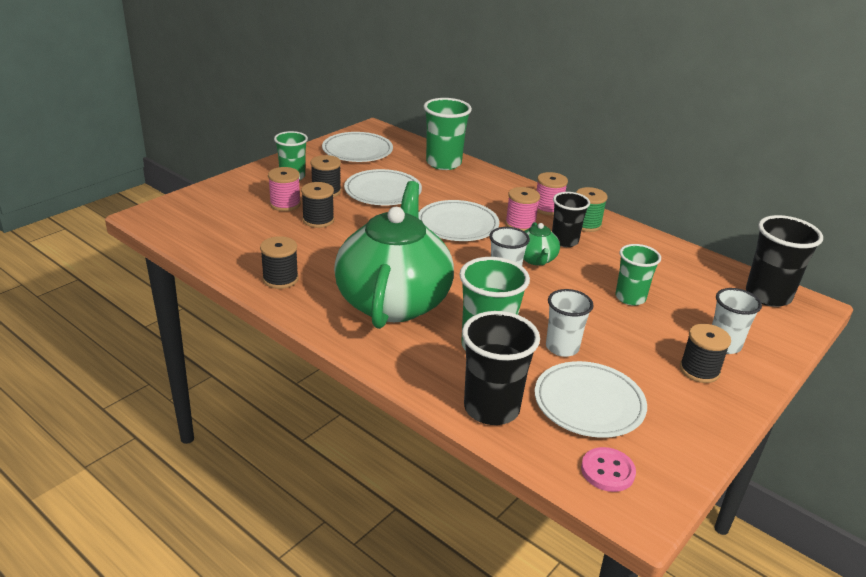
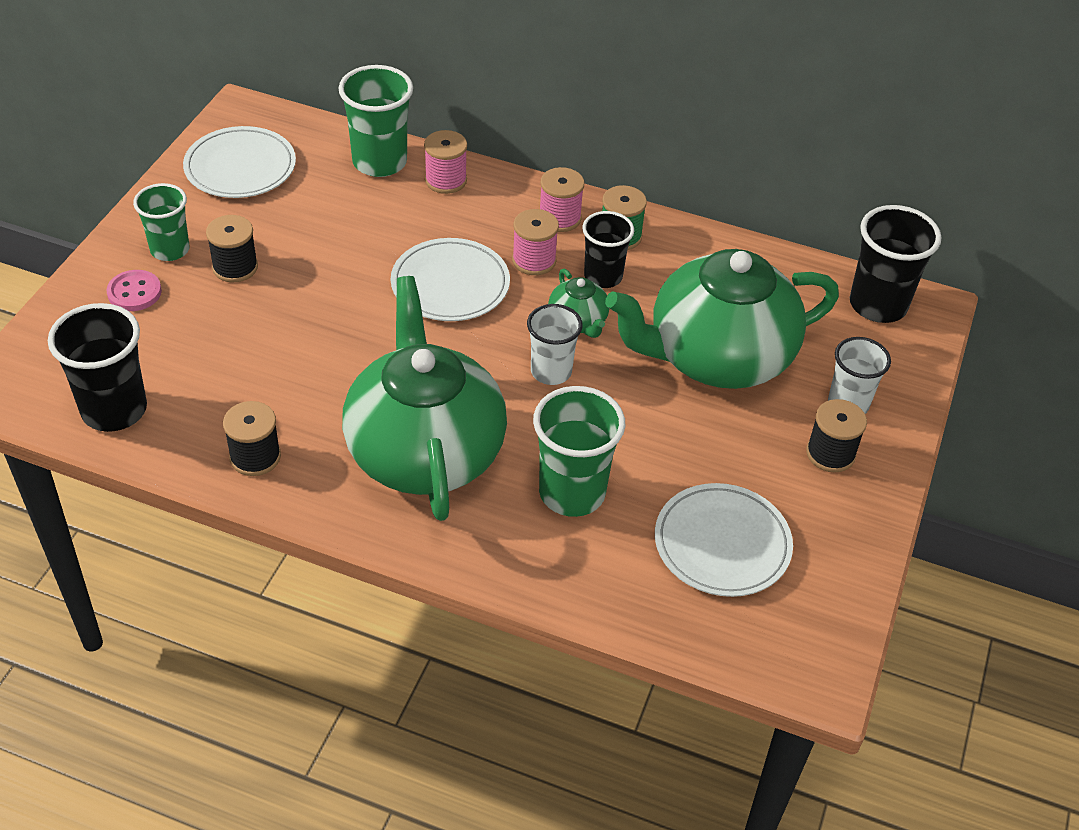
camera: 20 degrees left, 15 degrees up
(285, 204) = (188, 310): pink spool -> pink spool (446, 180)
(318, 220) = (252, 329): black spool -> none
(383, 191) = (317, 245): white plate -> none
(491, 408) = (614, 588): black cup -> black cup (114, 410)
(562, 347) = (663, 466): white cup -> none
(607, 471) = (773, 635): pink button -> pink button (134, 292)
(630, 298) = (717, 357): green cup -> green teapot

